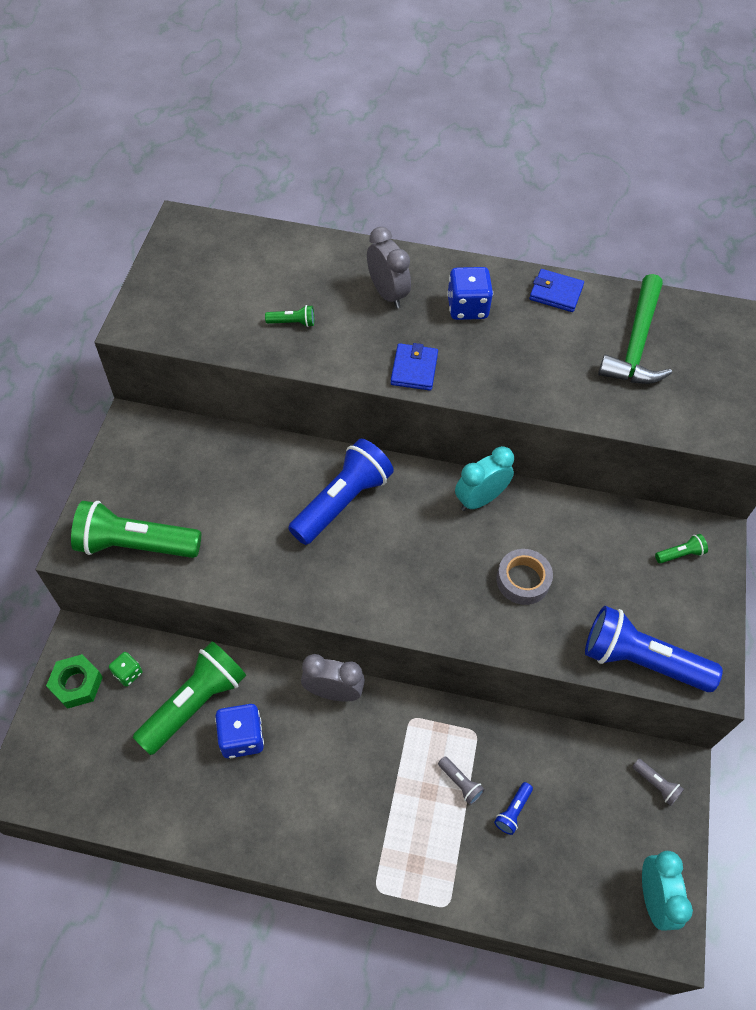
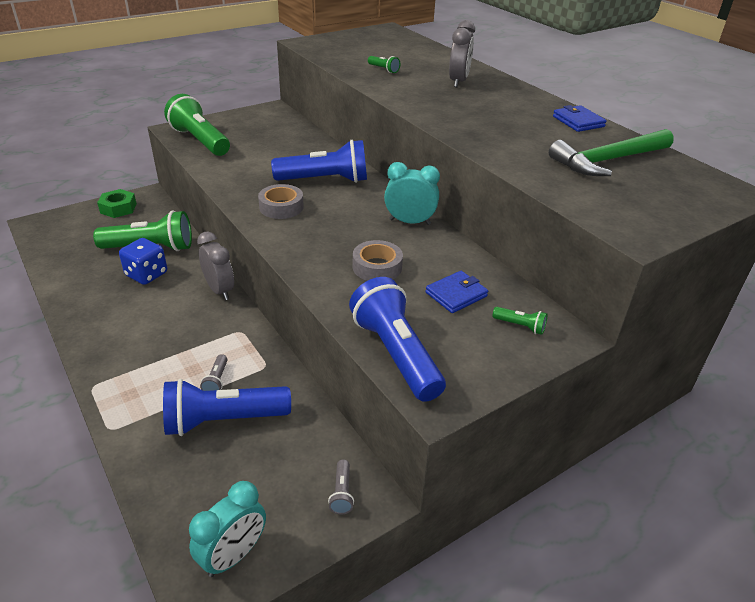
camera: 45 degrees right, 20 degrees down
(128, 673) = (144, 219): green dice -> none
(355, 575) = (281, 207): none -> grey tape
(414, 369) = (423, 107): blue wallet -> blue wallet (456, 294)
(467, 307) = (501, 103): blue dice -> none
(513, 811) = (223, 420): blue flashlight -> blue flashlight, size x2.40

